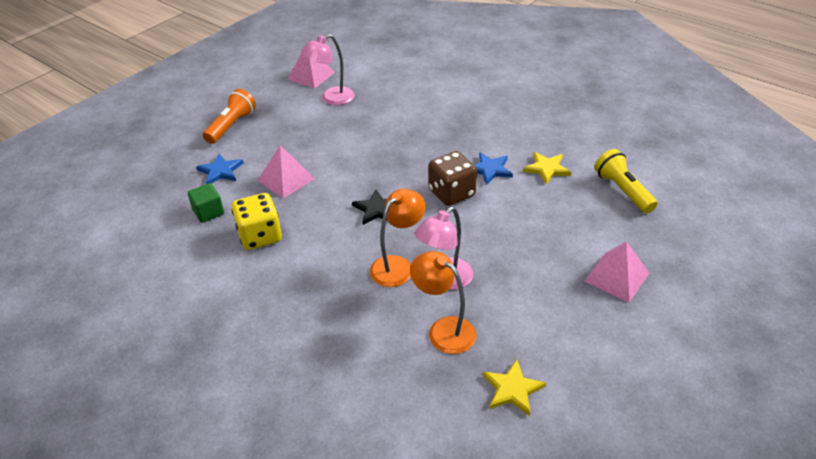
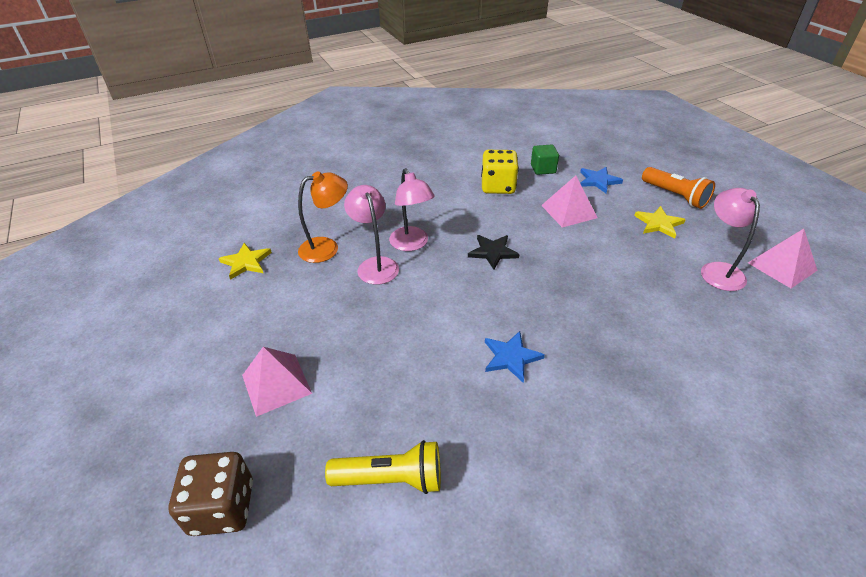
camera: 115 degrees right, 0 degrees up
(397, 265) = (412, 244): orange lamp -> pink lamp
(451, 193) = (486, 309): brown dice -> brown dice (222, 507)
(547, 169) = (483, 415): yellow star -> yellow star (658, 224)

